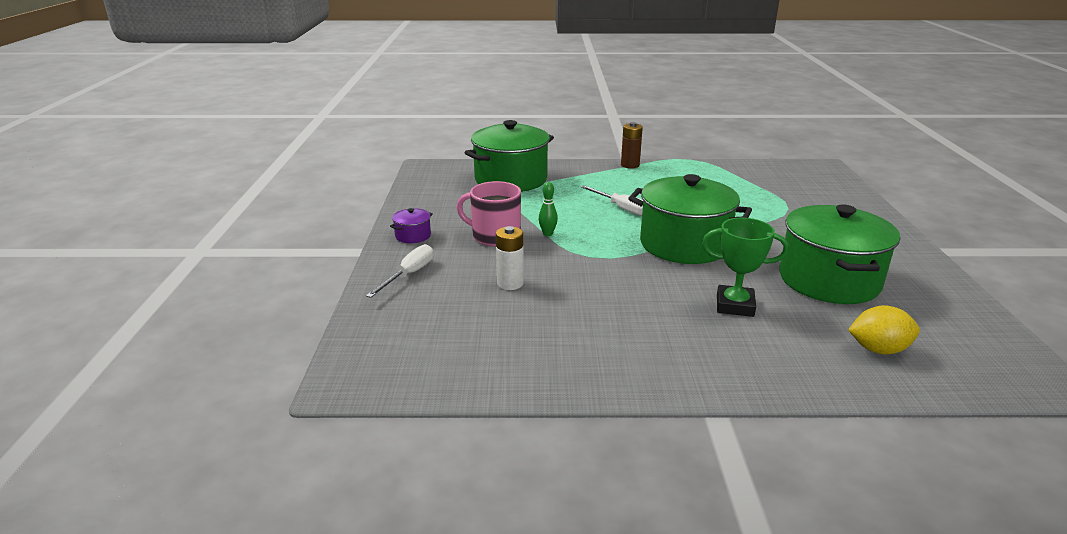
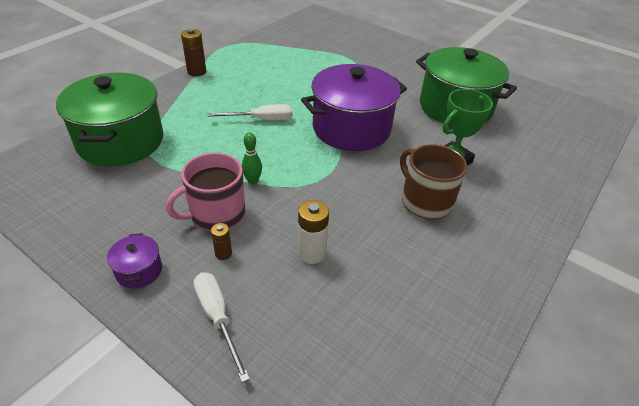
camera: 55 degrees left, 15 degrees up
(463, 254) = (223, 253): none -> brown battery
(649, 310) = (425, 201): none -> brown mug
(684, 244) = (351, 128): green pot -> purple pot
(878, 349) = (542, 142): yellow lemon -> none

